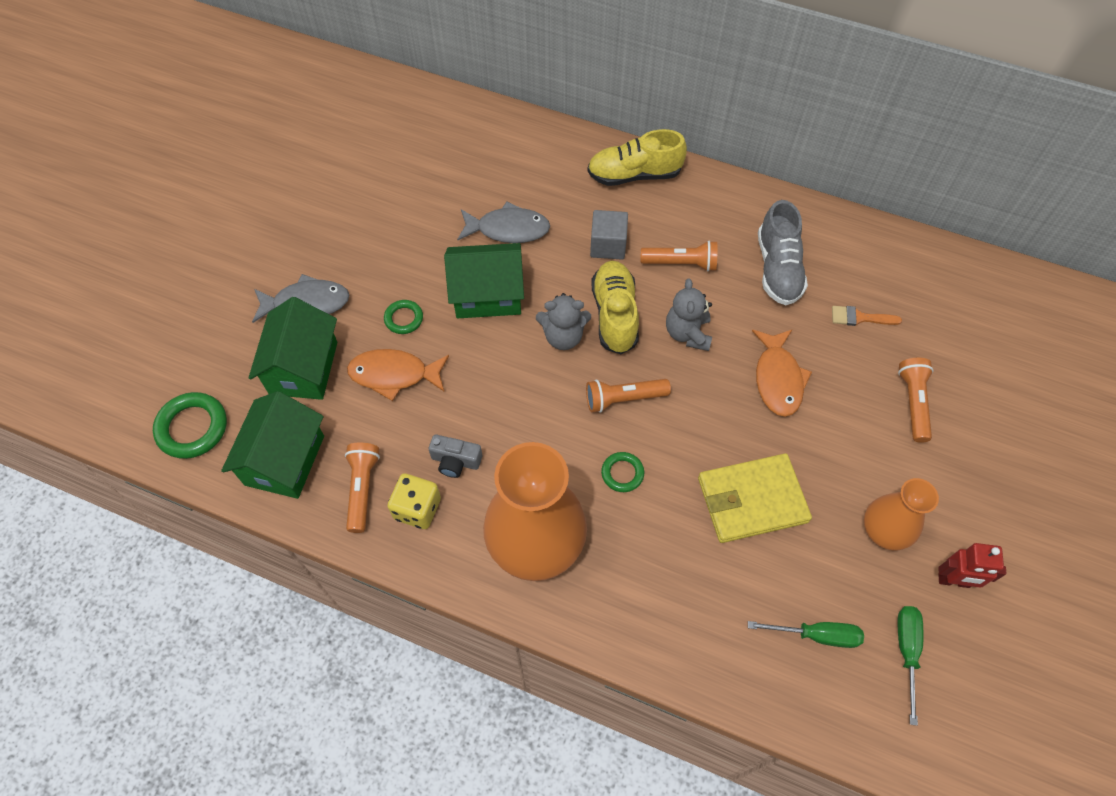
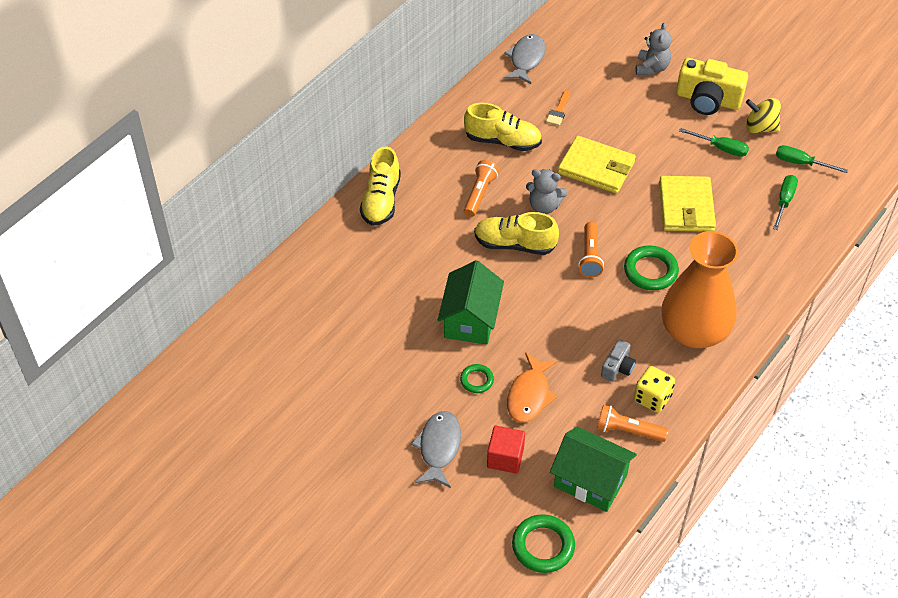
camera: 75 degrees left, 10 degrees down
(304, 368) = (505, 457): green house -> red cube
(508, 229) = (408, 294): grey fish -> grey fish (526, 59)
(563, 336) = (525, 280): grey teddy bear -> grey teddy bear (651, 68)
(608, 245) = (447, 233): grey cube -> none
(622, 473) = (650, 271): green ring -> green ring, size x1.71
(777, 268) = (502, 141): grey shoe -> yellow shoe
(778, 379) = (596, 167): orange fish -> yellow wallet
(884, 530) = (721, 148): orange vase -> green screwdriver
(913, 403) = (633, 106): orange flashlight -> none
(953, 581) = (760, 128): red robot -> yellow spinning top
(974, 498) = (708, 100): none -> yellow camera

